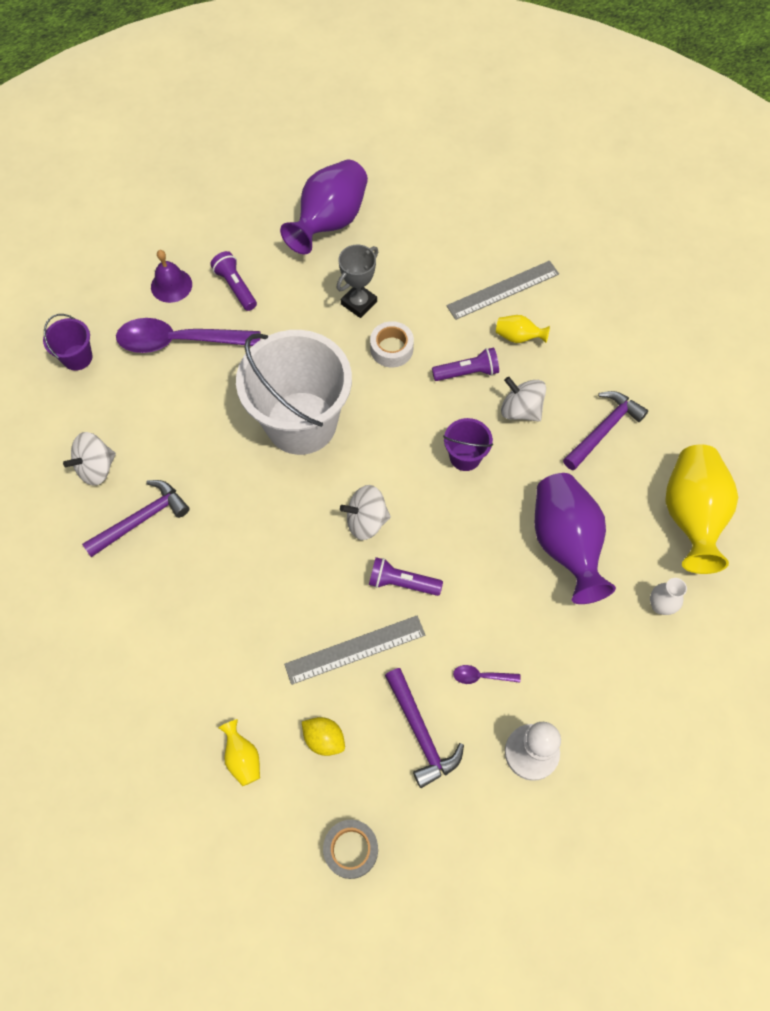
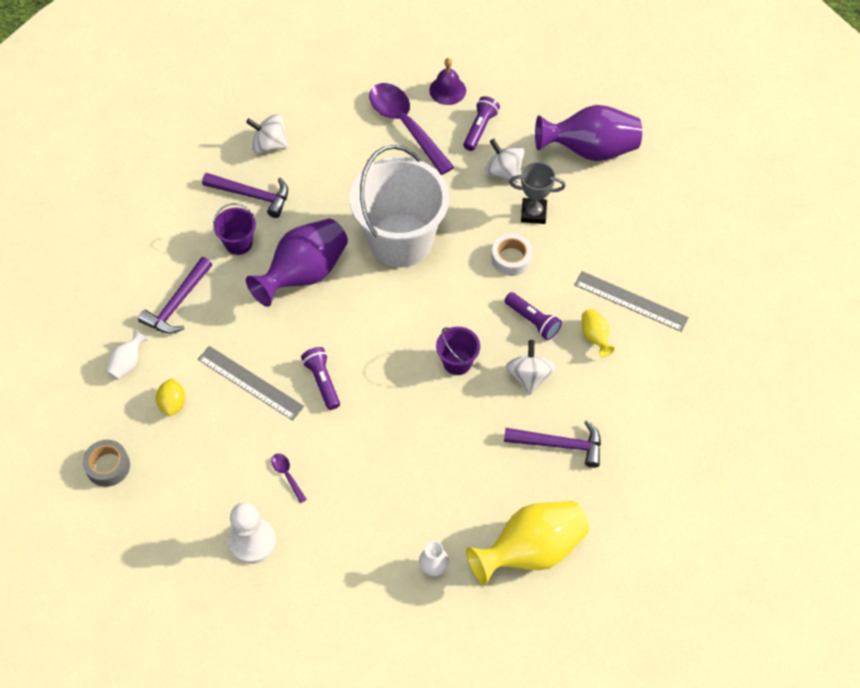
camera: 55 degrees right, 5 degrees down
(77, 357) = (343, 77): purple bucket -> purple bucket (238, 243)
(242, 758) = (127, 363): yellow vase -> white vase
(366, 521) = (354, 329): white spinning top -> white spinning top (503, 171)
(420, 733) = (217, 460): purple hammer -> purple hammer (177, 303)
(565, 544) = (436, 473): purple vase -> purple vase (304, 274)

